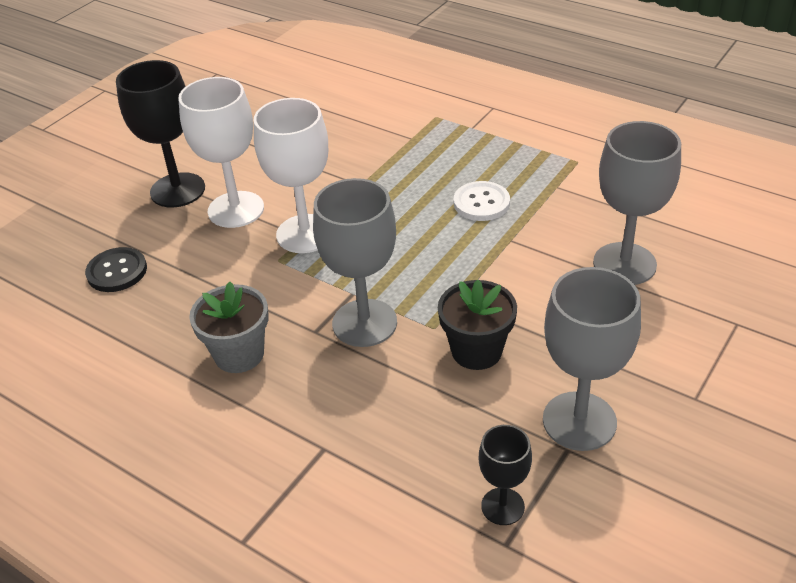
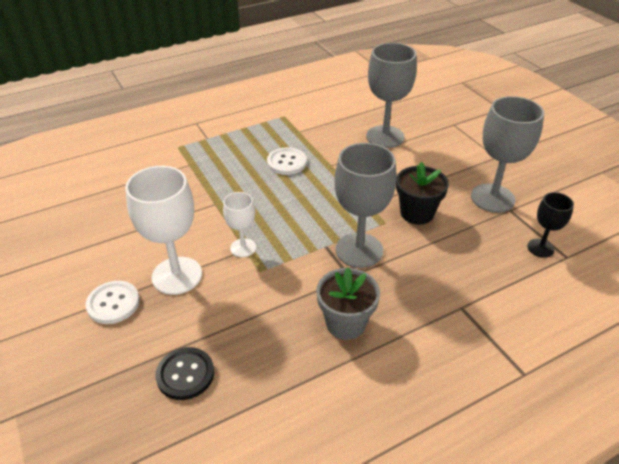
camera: 65 degrees left, 0 degrees up
(177, 190) = (113, 303): black goblet -> white button
(305, 234) = (243, 248): white goblet -> white goblet, size x0.55

